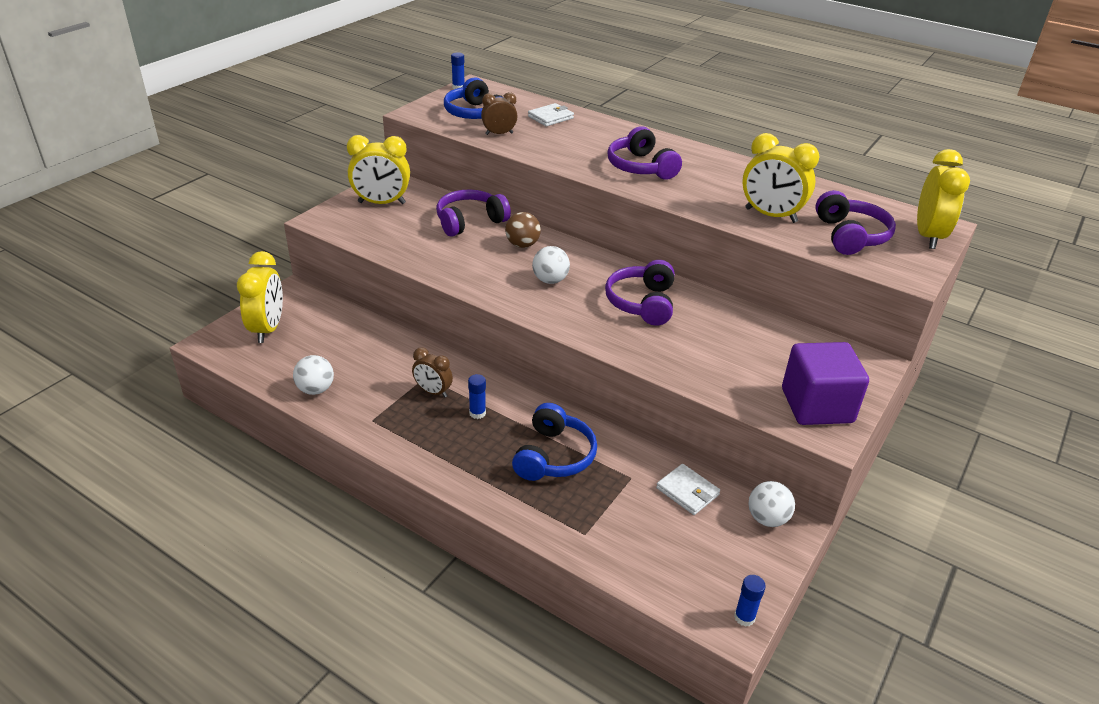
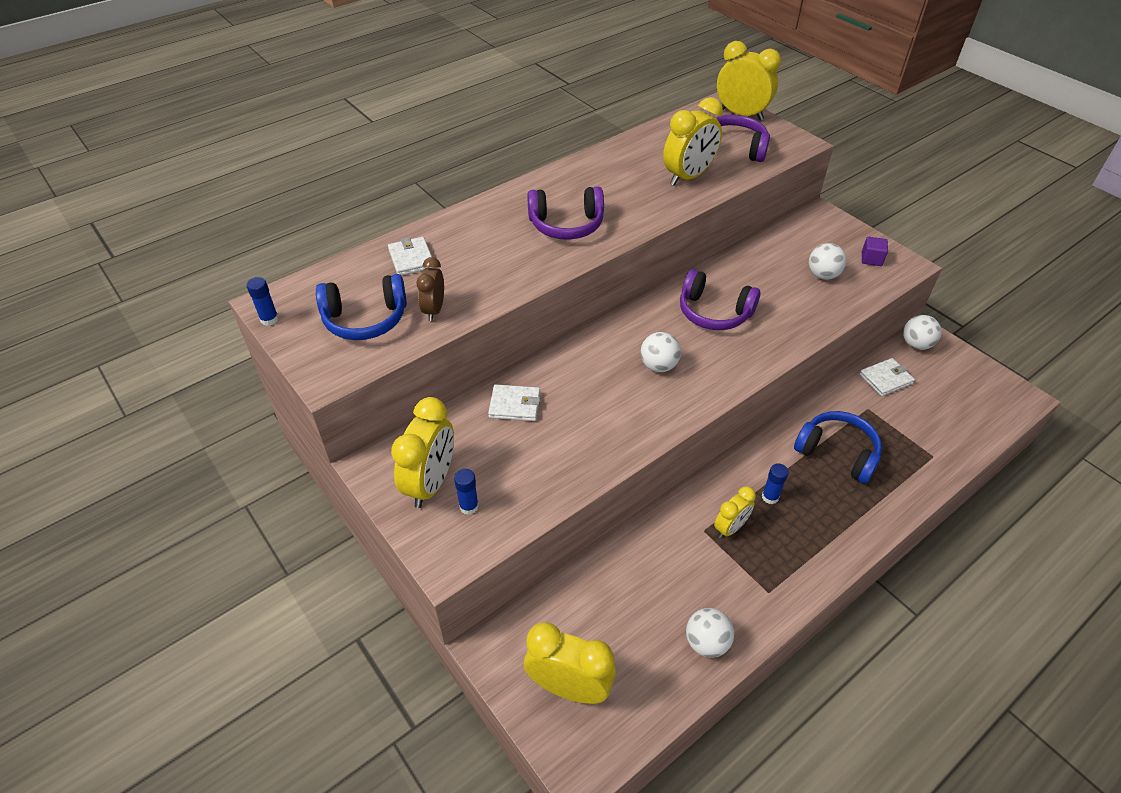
camera: 70 degrees left, 10 degrees up
(433, 392) = (730, 528): brown clock -> yellow clock
(470, 222) = (514, 405): purple headphones -> white wallet
(522, 245) = (582, 371): brown ball -> none
(744, 617) = (1013, 389): blue glue stick -> blue glue stick (469, 506)
(755, 369) = (823, 275): none -> white ball
(817, 406) = (871, 259): purple cube -> purple cube, size x0.43

